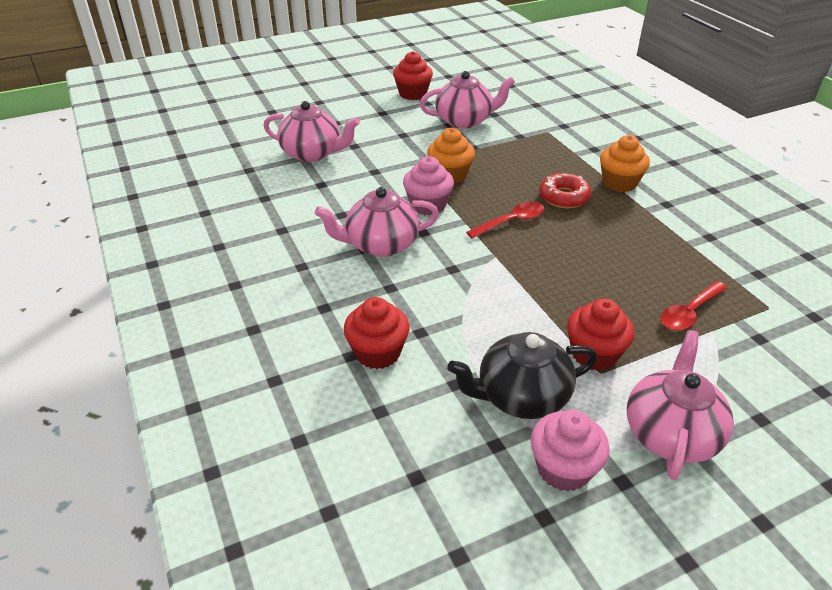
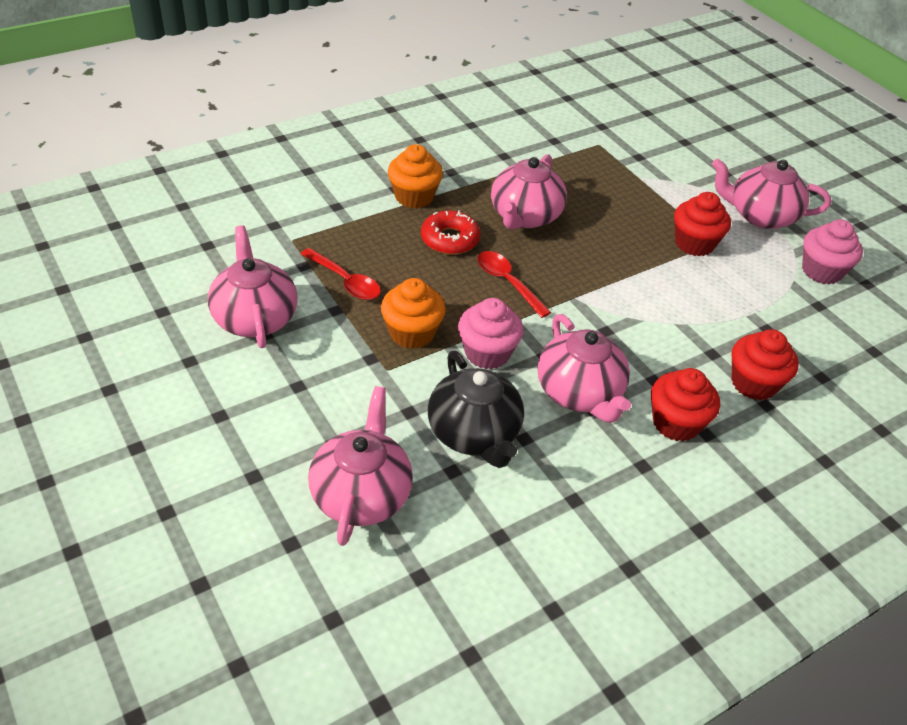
camera: 100 degrees left, 5 degrees up
(413, 94) = (151, 380): red cupcake -> red cupcake (676, 423)
(521, 396) = (762, 289): black teapot -> black teapot (474, 434)
(609, 239) = (525, 216): none -> pink teapot
(689, 312) = (620, 185): red spoon -> red spoon (345, 281)

